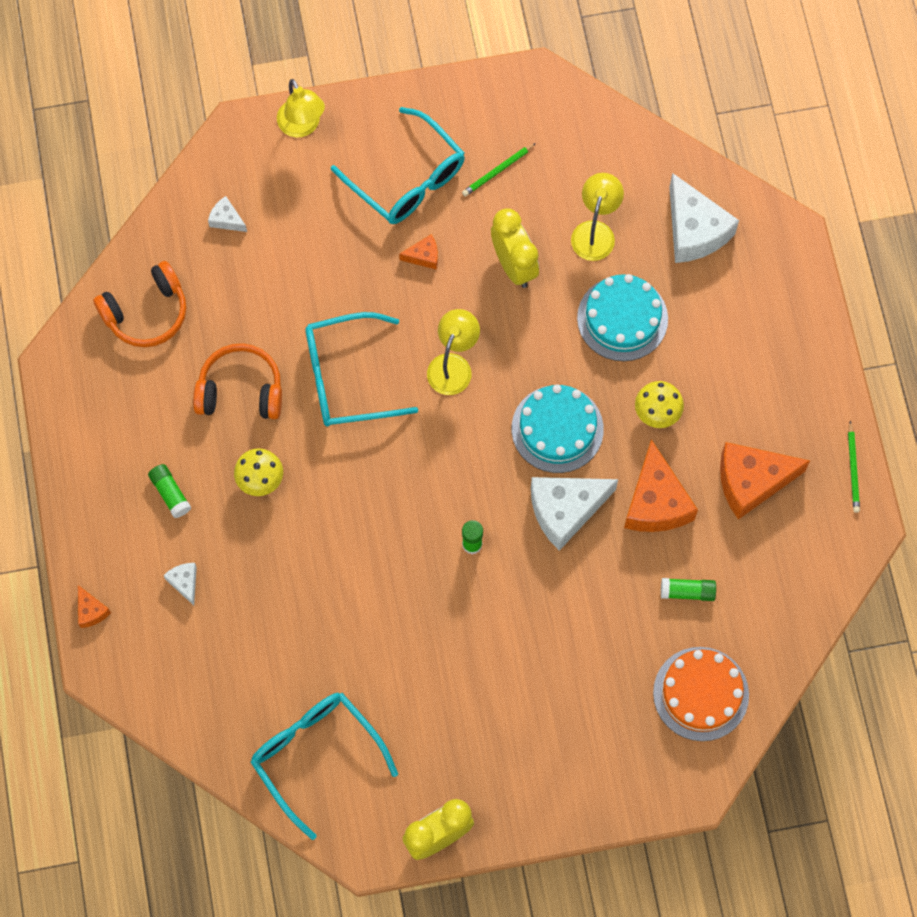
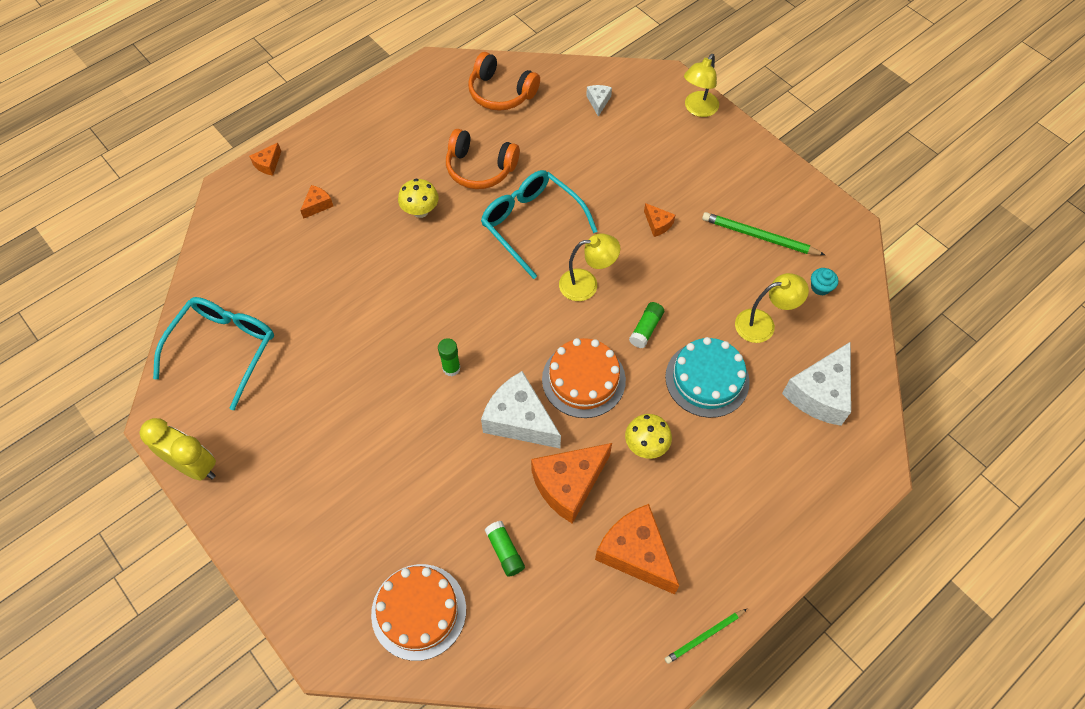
camera: 60 degrees right, 10 degrees down
(170, 493) = (379, 166): green glue stick -> green glue stick (646, 329)
(184, 582) = (317, 205): white cheese -> orange cheese
(240, 390) = (480, 168): orange headphones -> orange headphones turned 135 degrees clockwise
(407, 178) = (708, 186): turquoise glasses -> none
(498, 171) = (759, 237): green pencil -> green pencil, size x1.58
(514, 265) = (694, 284): yellow clock -> none
(557, 429) = (583, 379): turquoise cake -> orange cake
(587, 154) = (820, 287): none -> turquoise cupcake

